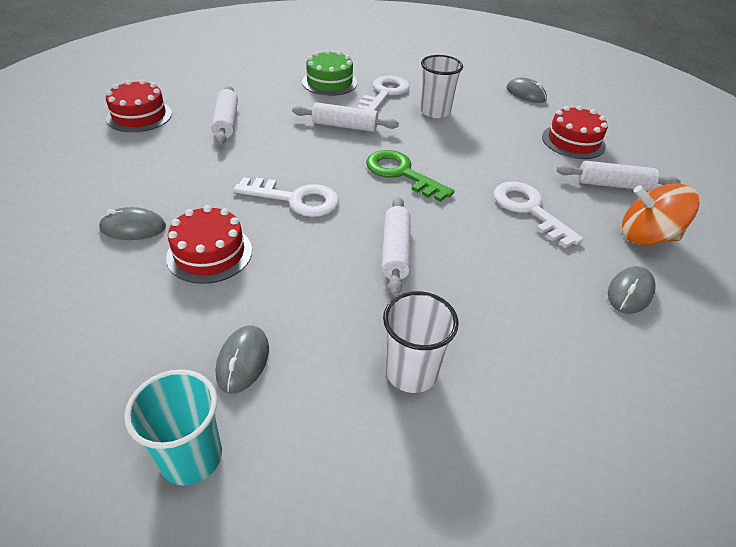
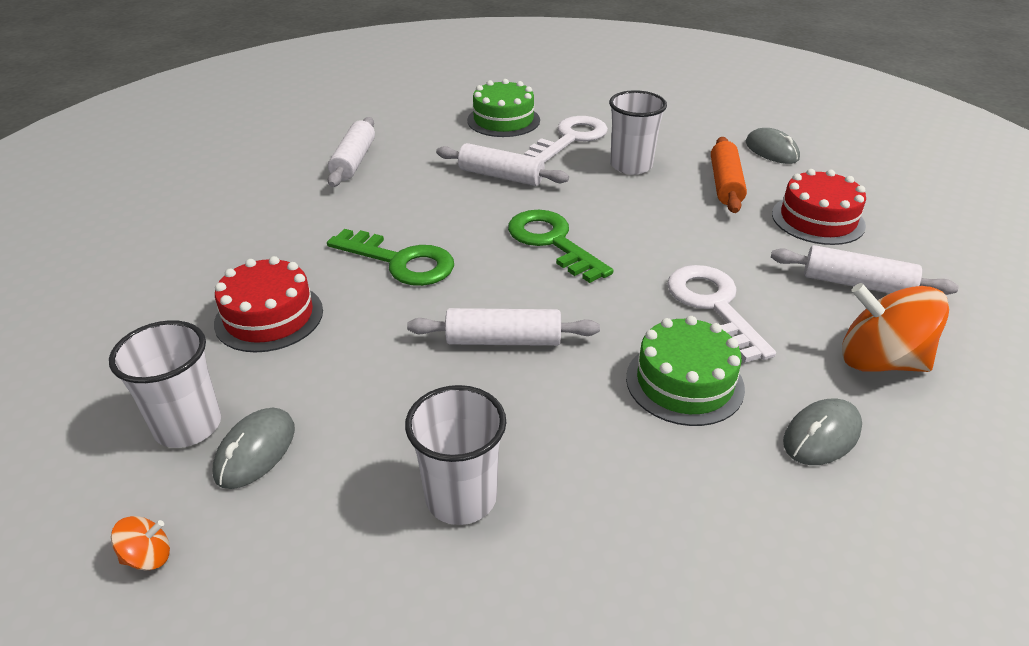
camera: 15 degrees right, 5 degrees down
(133, 228) = (194, 277): grey mouse -> none
(139, 116) = (254, 147): red cake -> none
(180, 349) = (188, 426): none -> white cup
(191, 457) = (148, 557): turquoise cup -> orange spinning top
(296, 199) = (401, 262): white key -> green key
(395, 251) = (503, 340): white rolling pin -> white rolling pin turned 75 degrees clockwise
(504, 120) = (725, 184): none -> orange rolling pin
(530, 267) = (684, 382): none -> green cake

